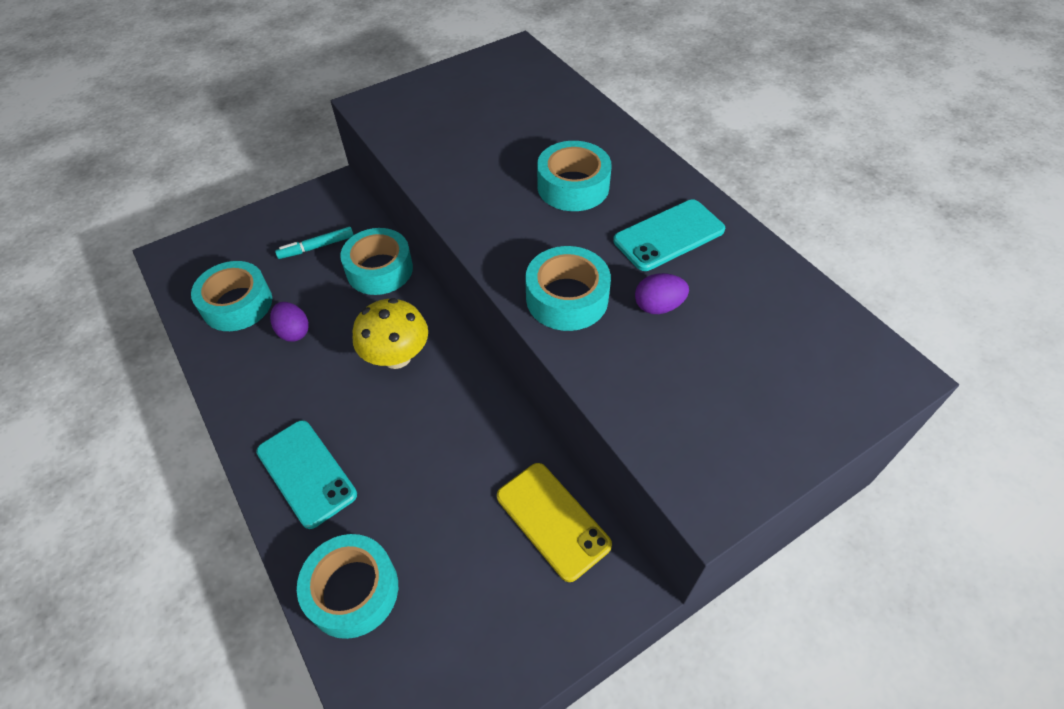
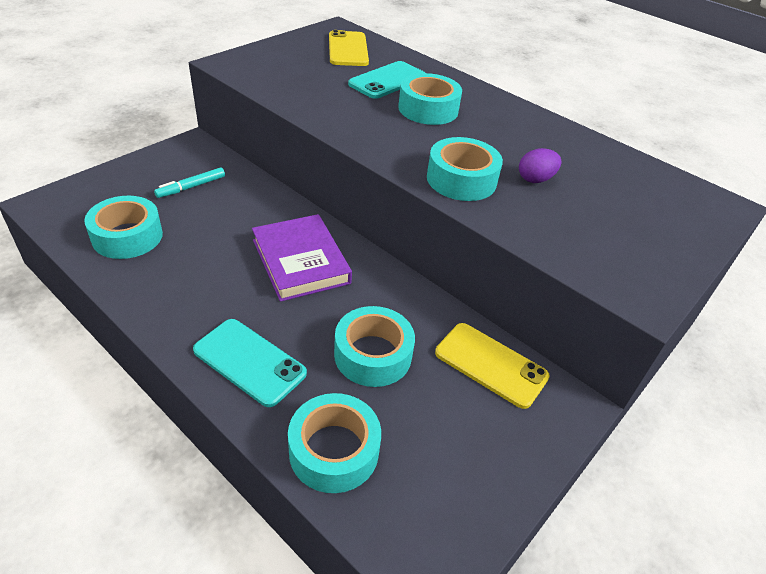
camera: 20 degrees left, 10 degrees down
(294, 331) = (193, 252): purple egg -> none
(379, 269) = (258, 199): turquoise tape -> turquoise tape (373, 355)
(397, 357) = (301, 261): yellow mushroom -> purple book
(515, 86) = (348, 49): none -> yellow phone
(669, 235) = (518, 135): turquoise phone -> turquoise phone (387, 80)

